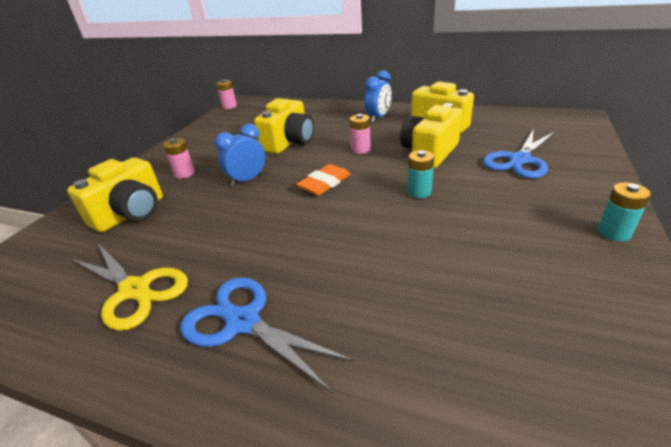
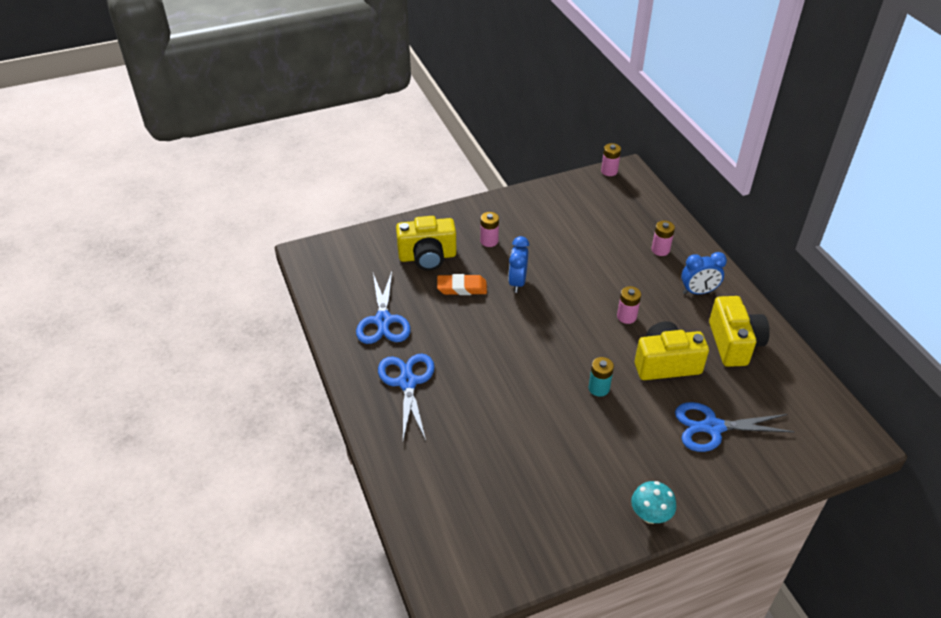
camera: 45 degrees right, 10 degrees up
(135, 290) = (383, 321): yellow scissors -> blue scissors
(247, 180) = (517, 282): blue clock -> blue clock turned 90 degrees counterclockwise
(289, 142) = (591, 264): yellow camera -> none
(322, 116) = (660, 250): none -> pink battery
(324, 183) = (556, 328): orange eraser -> orange eraser (462, 288)
(613, 232) = (650, 515): turquoise battery -> turquoise mushroom

